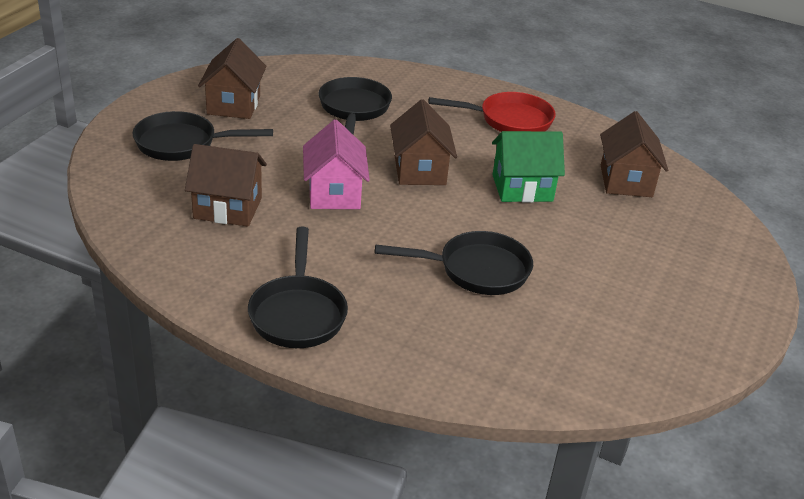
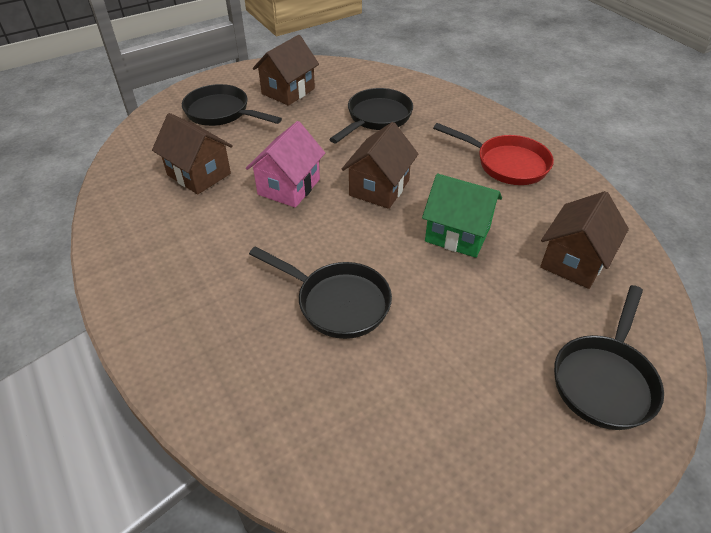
camera: 35 degrees right, 10 degrees up
(298, 313) = (155, 285): black pan -> black pan (604, 380)

